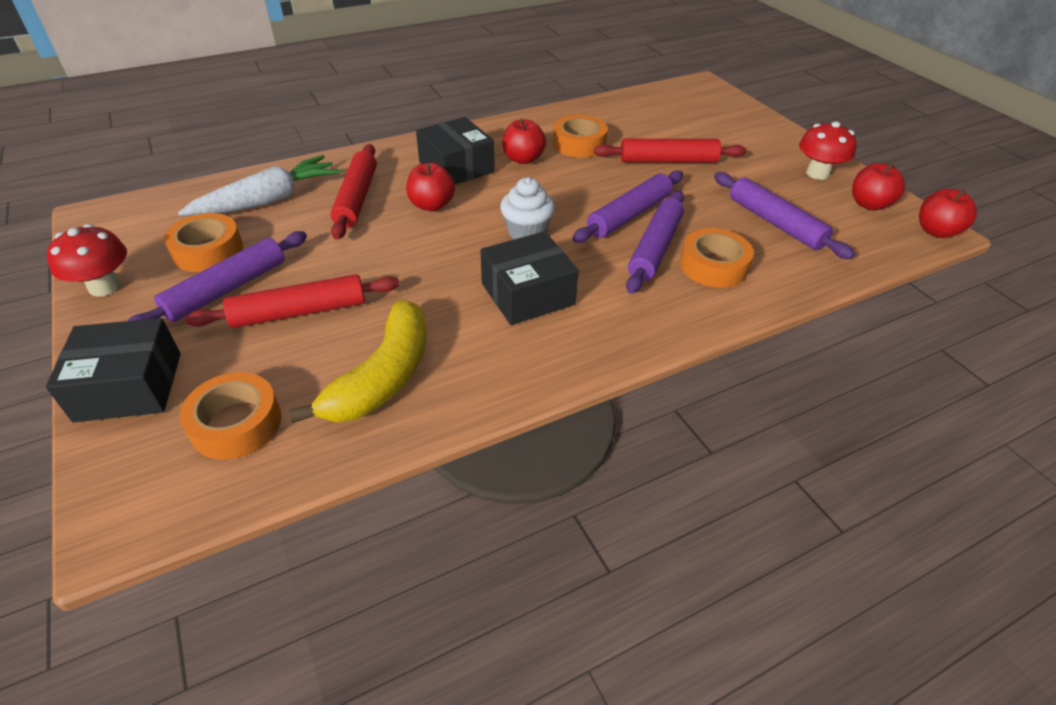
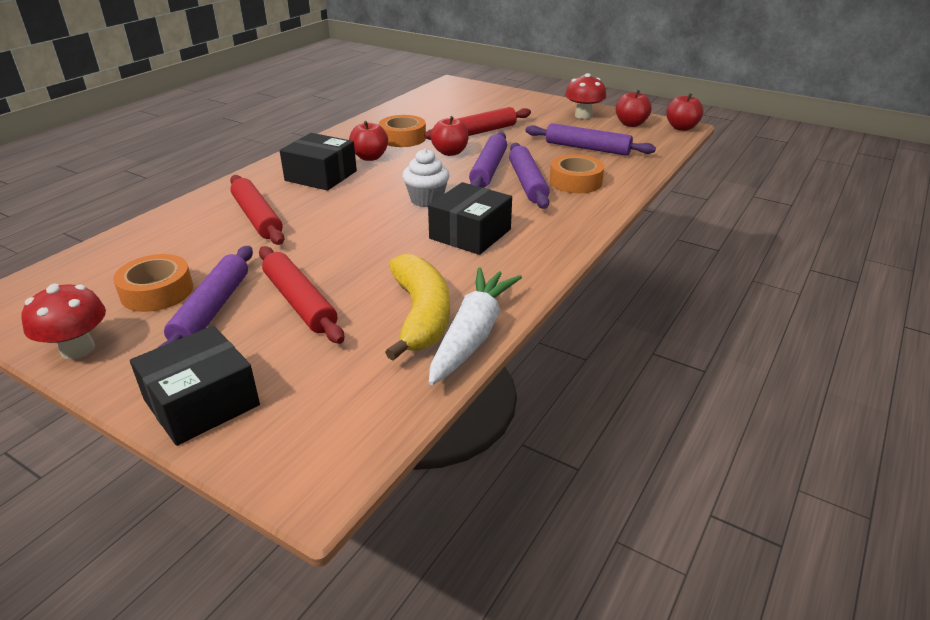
camera: 30 degrees left, 10 degrees down
(236, 424) = (336, 386): orange tape -> none
(268, 200) = (172, 241): white carrot -> white carrot (473, 334)
(299, 312) = (300, 302): red rolling pin -> red rolling pin turned 75 degrees counterclockwise
(432, 205) = (330, 204): red apple -> red apple (450, 152)

